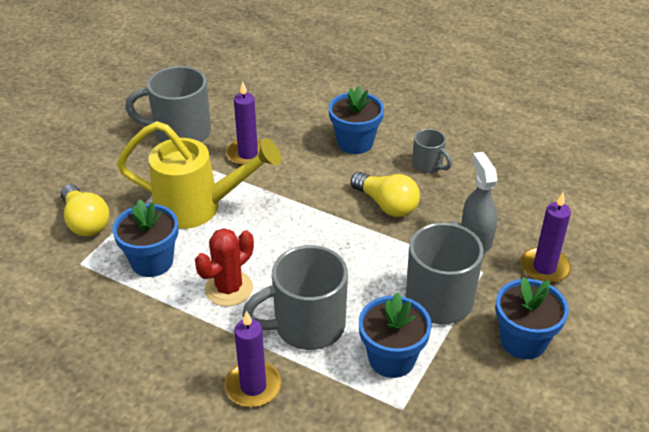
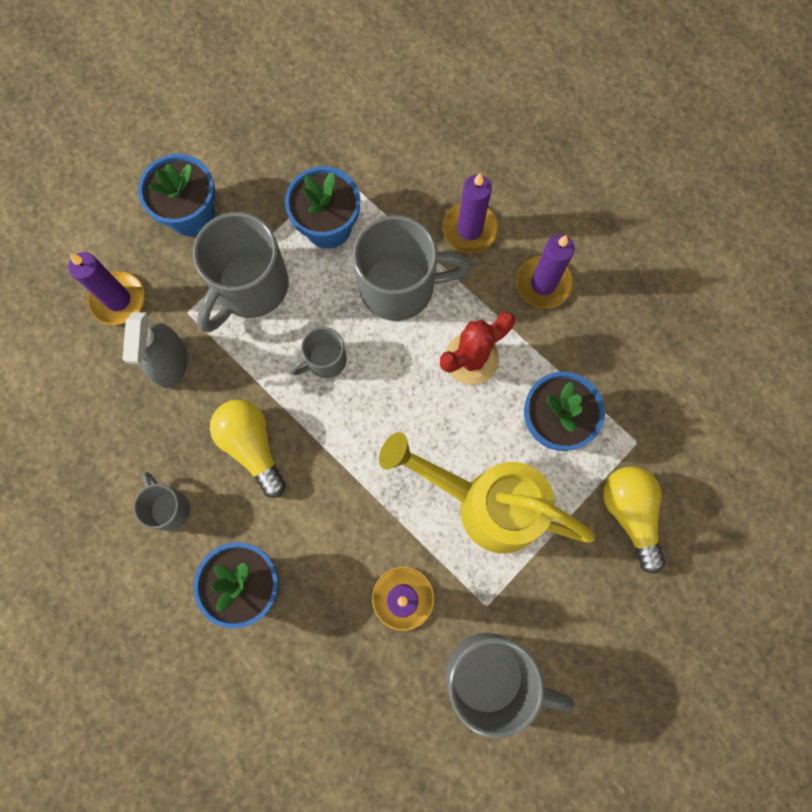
camera: 165 degrees left, 35 degrees up
(172, 356) = (543, 284): none -> purple candle
(353, 263) = (325, 361): none -> grey mug

